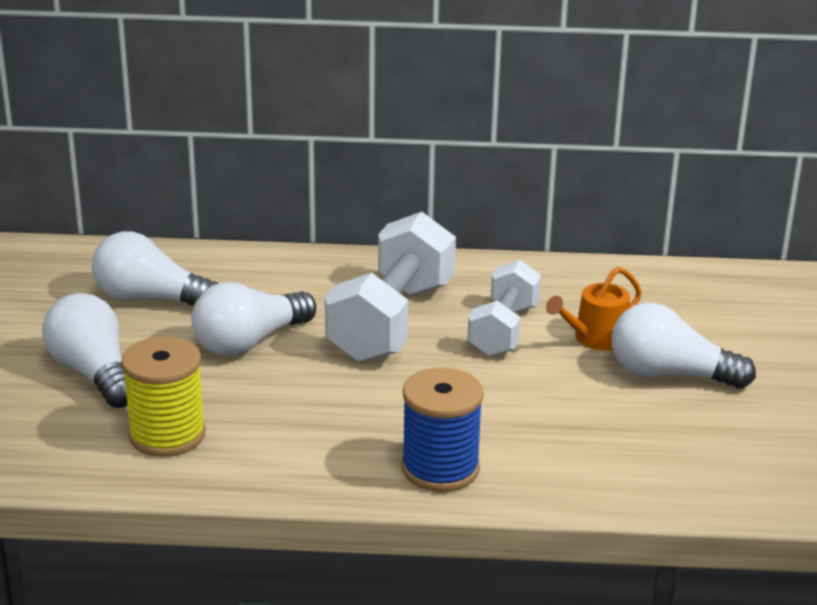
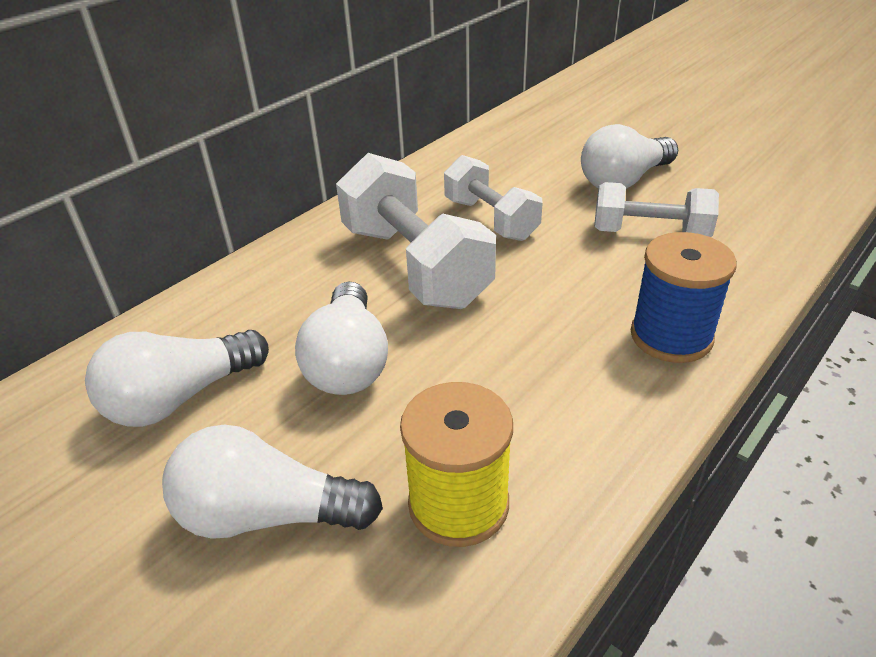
camera: 50 degrees left, 10 degrees up
(588, 416) = (650, 233): none -> white dumbbell
(595, 338) = (545, 188): orange watering can -> none

